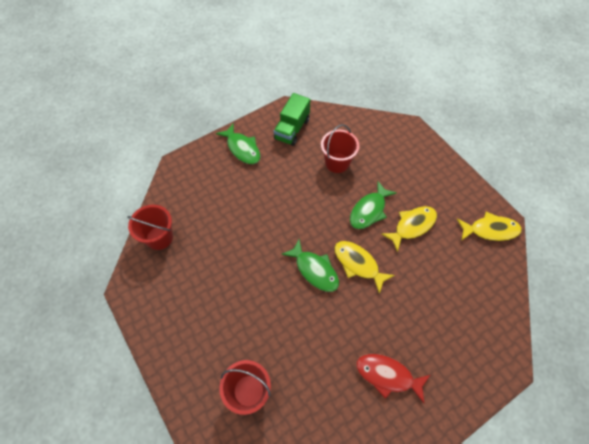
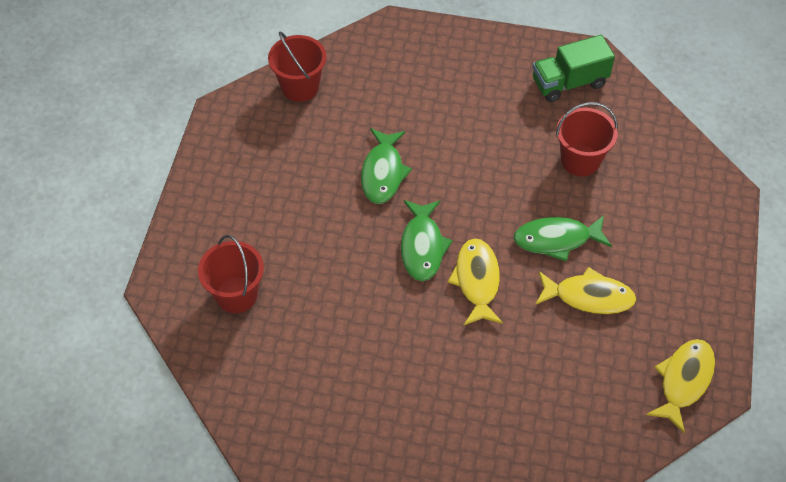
camera: 45 degrees right, 5 degrees down
(242, 148) = (485, 61): green fish -> green fish (383, 173)
(387, 375) = (382, 404): red fish -> none
(490, 230) = (684, 381): yellow fish -> yellow fish turned 105 degrees counterclockwise

